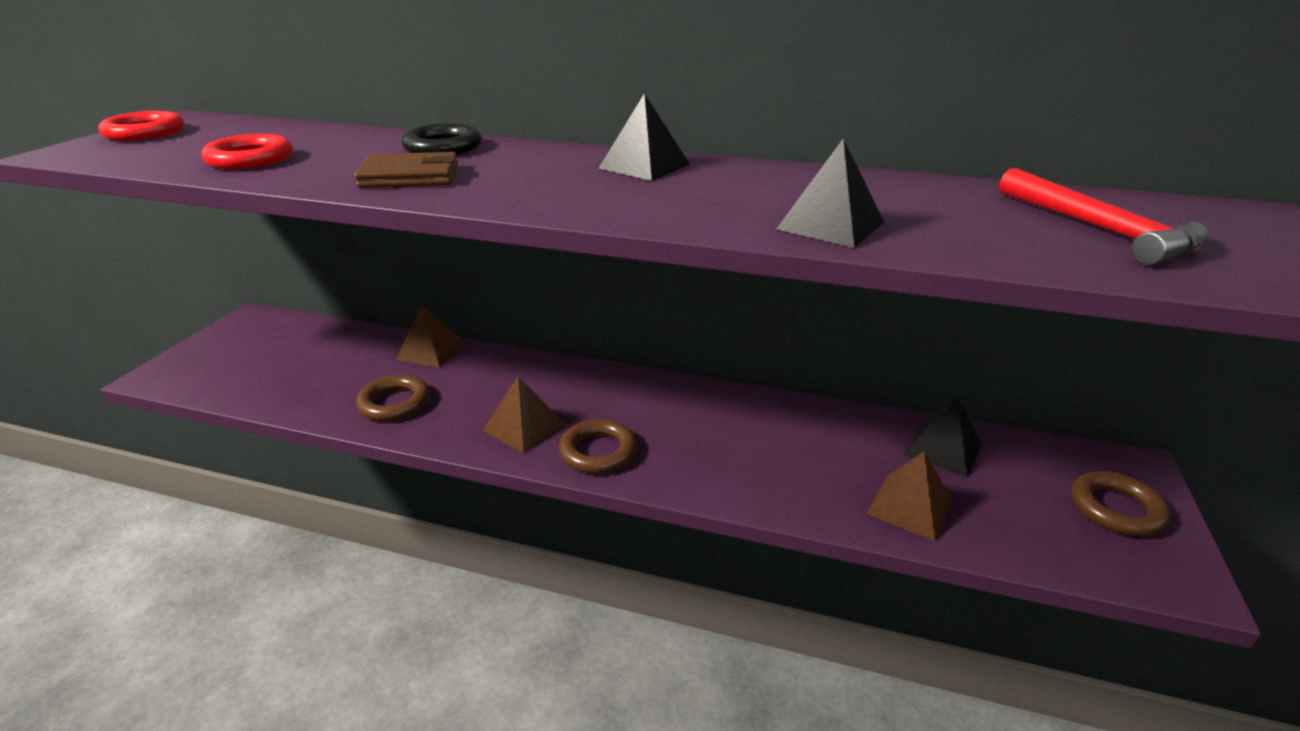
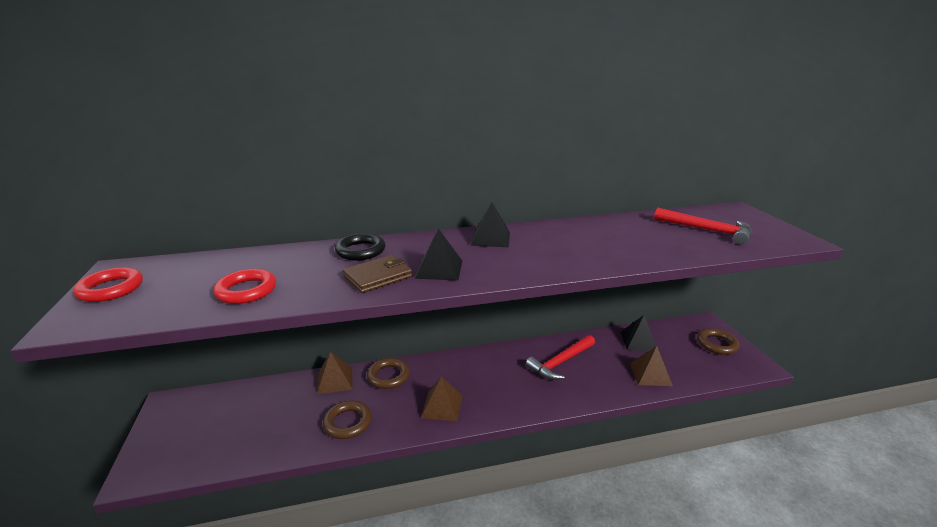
camera: 30 degrees left, 5 degrees down
(598, 451) = (495, 404): brown ring -> brown ring (388, 376)
(761, 433) = (560, 362): none -> red hammer
(830, 225) = (620, 254): black pyramid -> black pyramid (439, 269)

